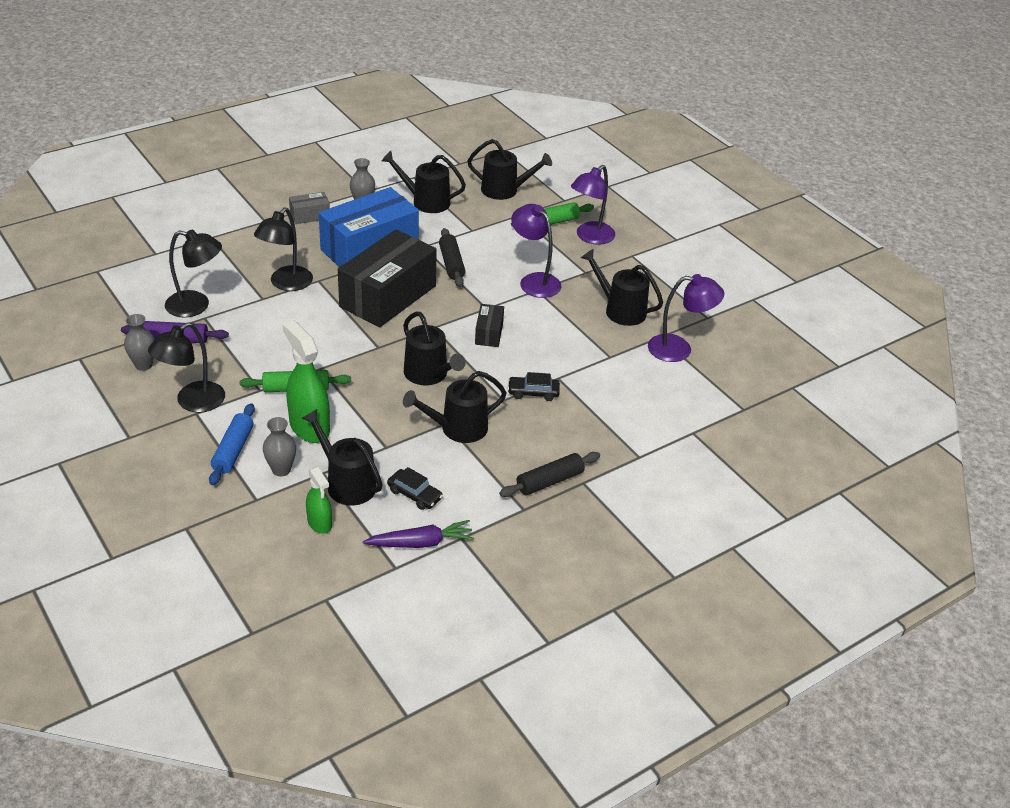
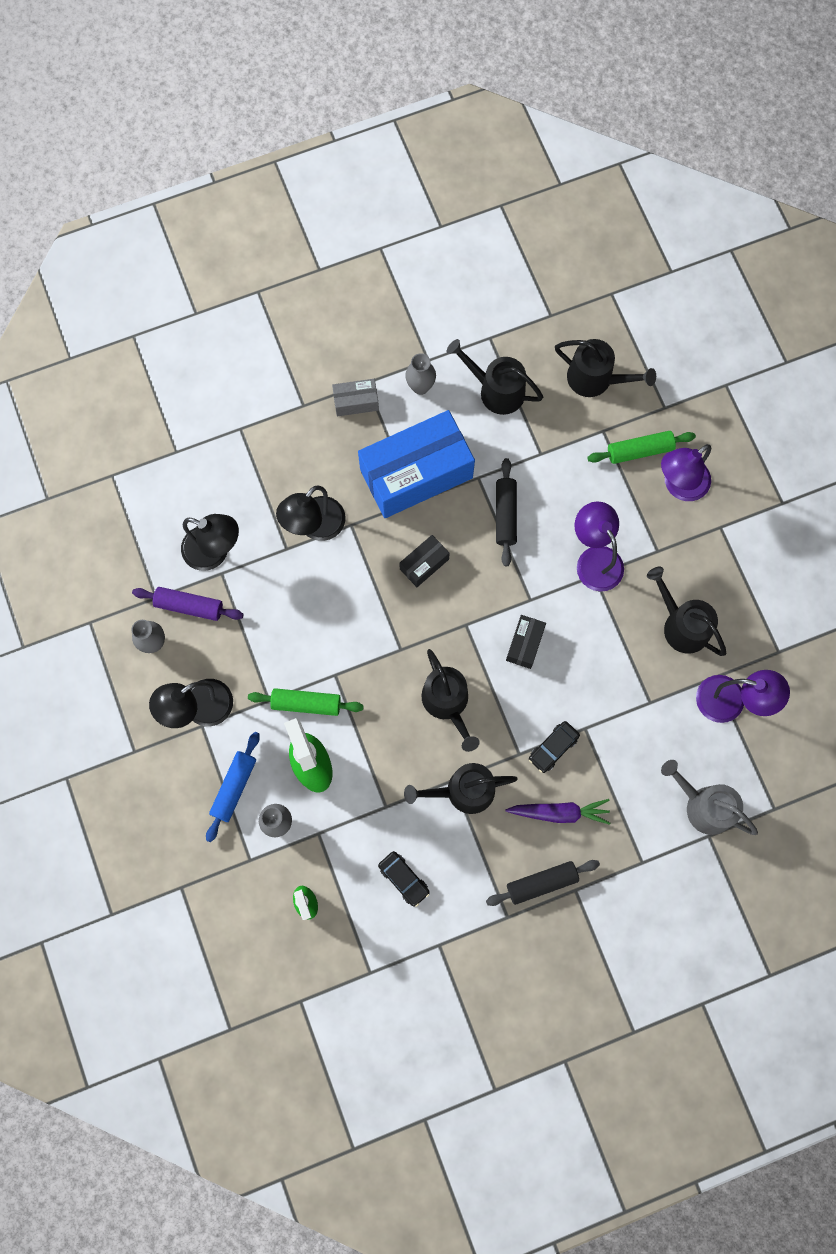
camera: 15 degrees right, 35 degrees up
(346, 483) = (339, 852): black watering can -> none
(388, 296) = (424, 564): black box -> black box, size x0.44
(420, 543) = (399, 945): purple carrot -> purple carrot (559, 812)
(533, 392) = (553, 748): black car -> black car turned 60 degrees counterclockwise
(680, 414) = (703, 806): none -> grey watering can

